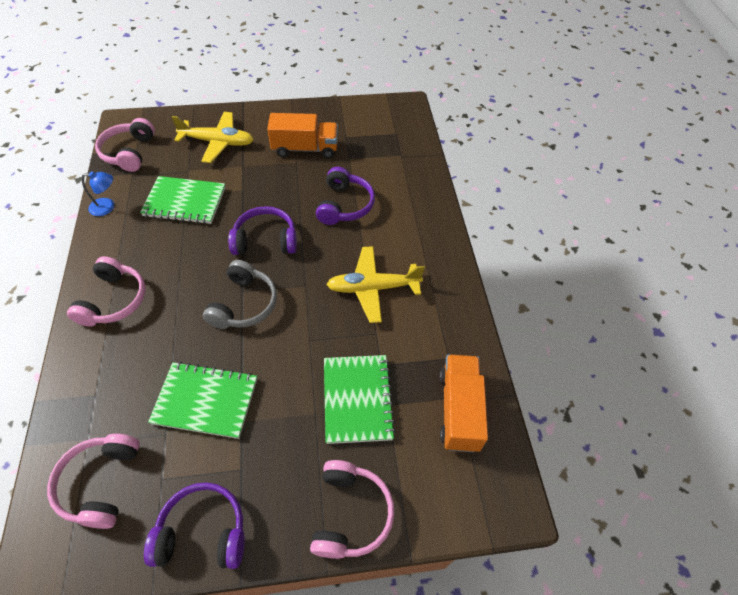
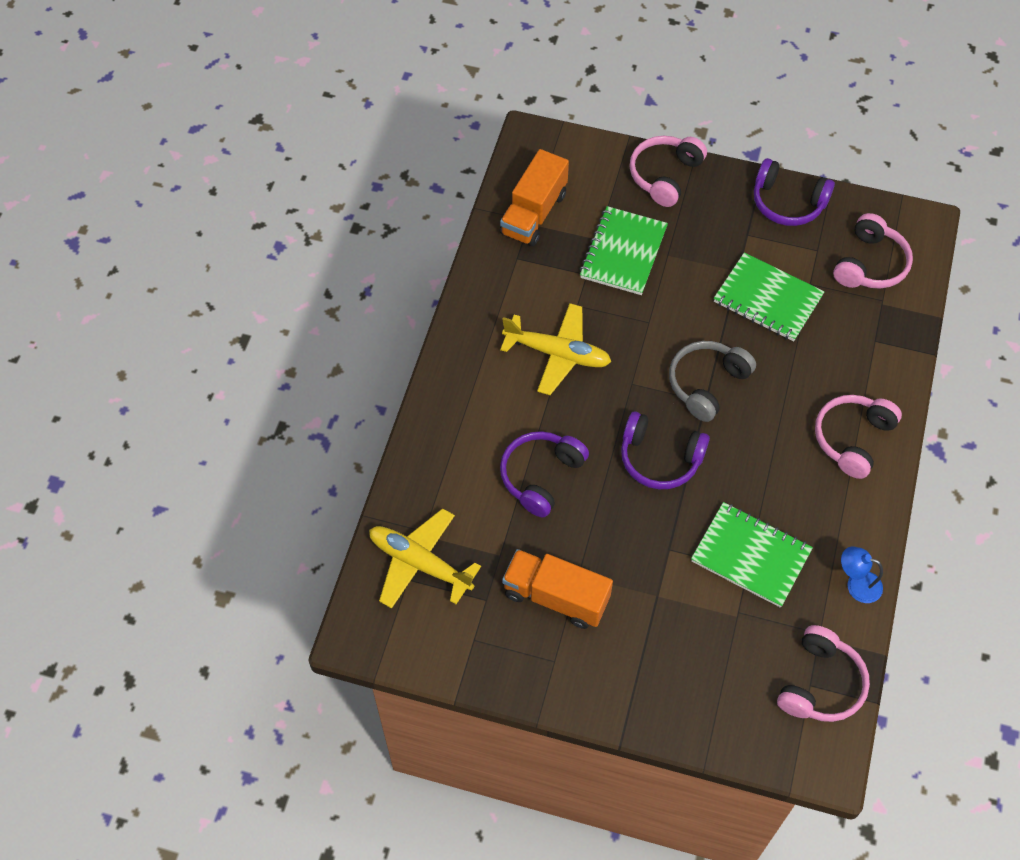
camera: 155 degrees left, 5 degrees up
(218, 142) = (682, 658): yellow plane -> yellow plane (419, 563)

